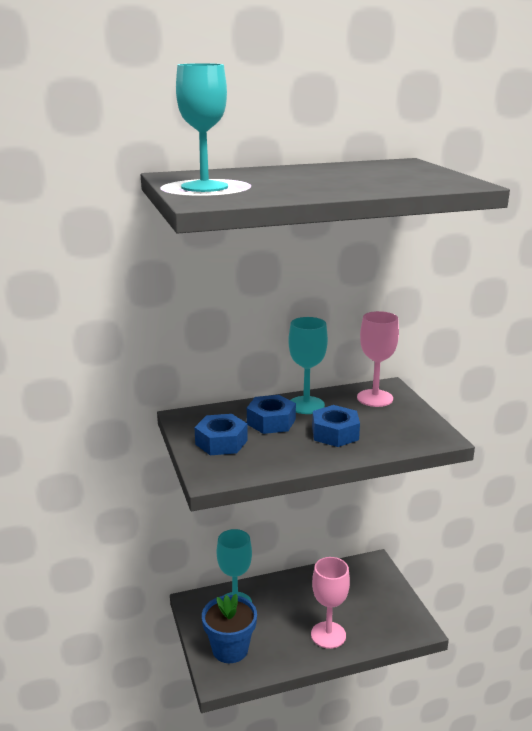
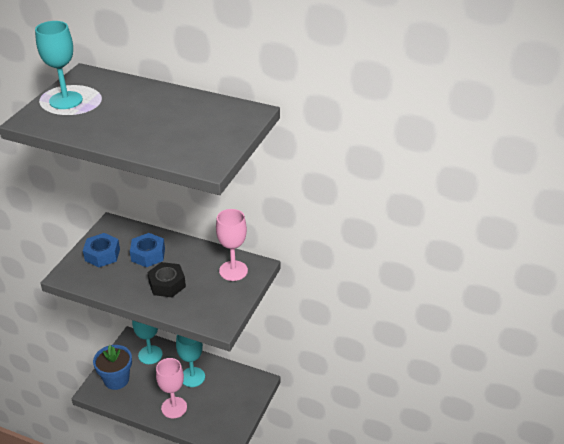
camera: 40 degrees right, 15 degrees up
(306, 405) = (185, 253): turquoise goblet -> turquoise goblet (192, 377)
(335, 433) = (167, 284): blue nut -> black nut

